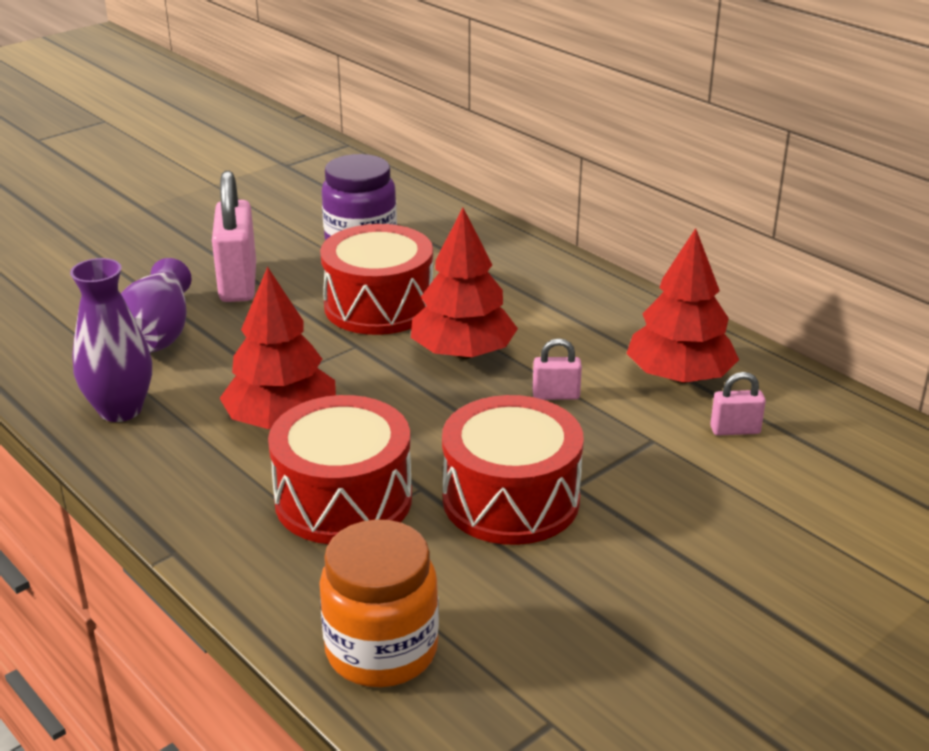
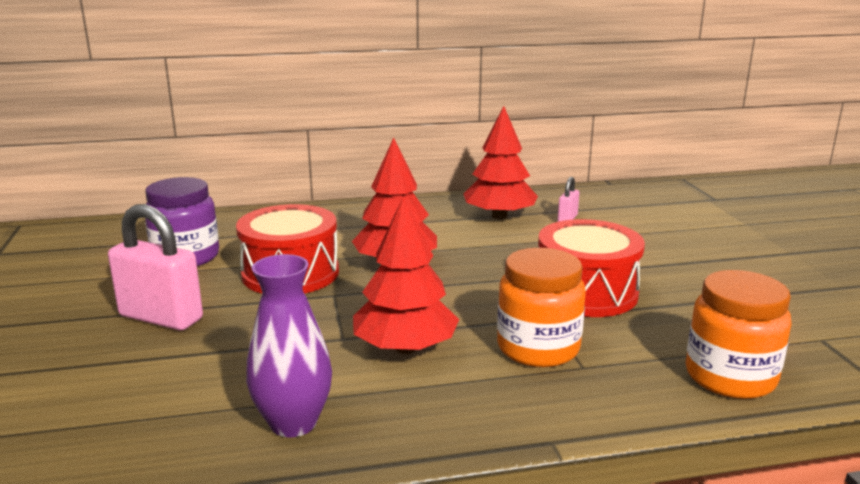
camera: 60 degrees left, 10 degrees down
(158, 334) = (187, 374): purple vase -> none
(343, 499) = (538, 348): red drum -> orange jar
(556, 395) = (481, 250): pink padlock -> none

